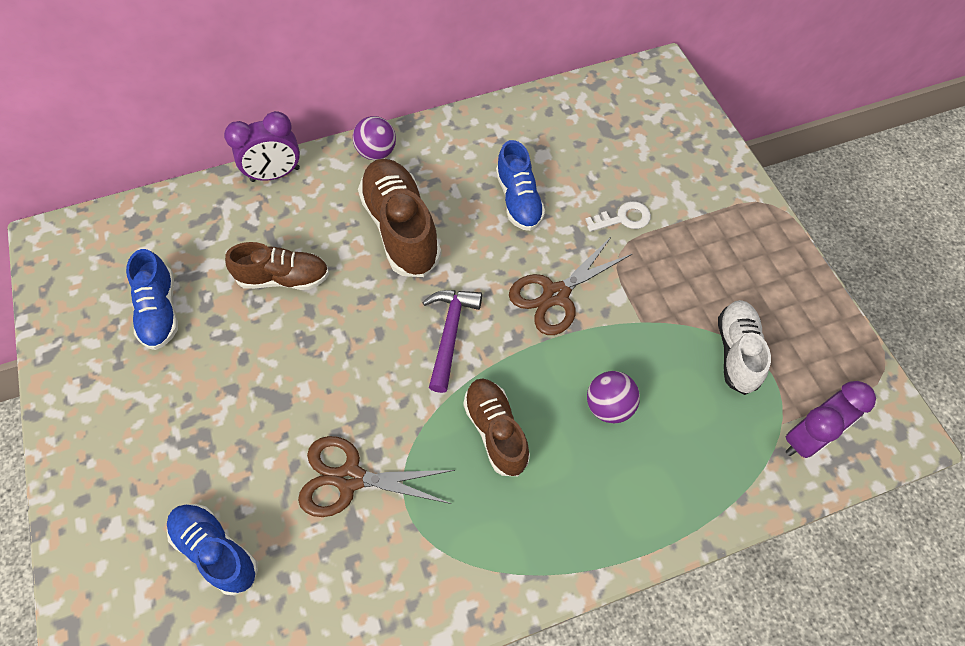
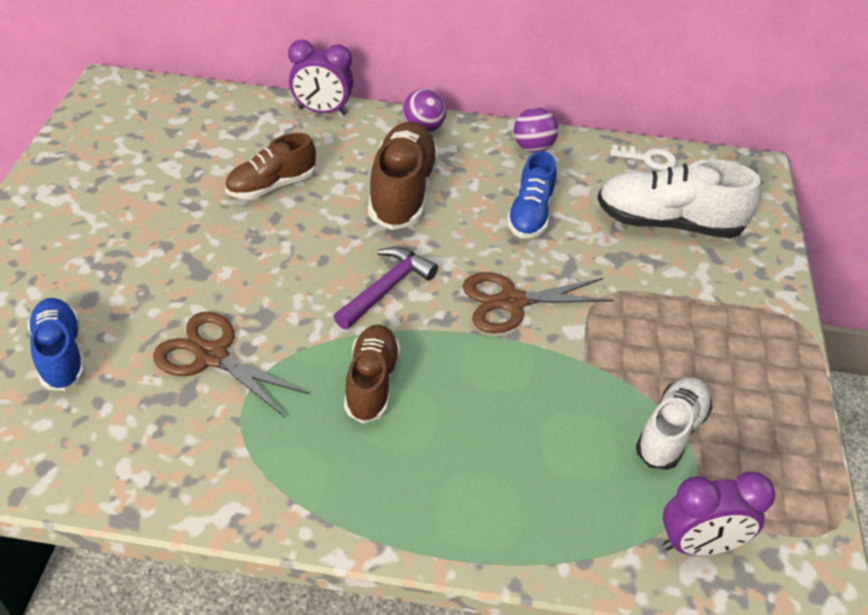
camera: 25 degrees right, 15 degrees down
(160, 311) = (154, 167): blue shoe -> none
(284, 278) = (272, 186): brown shoe -> brown shoe turned 120 degrees clockwise
(609, 406) = (498, 415): purple ball -> purple ball (533, 148)
(623, 218) = (626, 270): white key -> white key (648, 159)
(628, 156) = (668, 223): none -> white shoe

